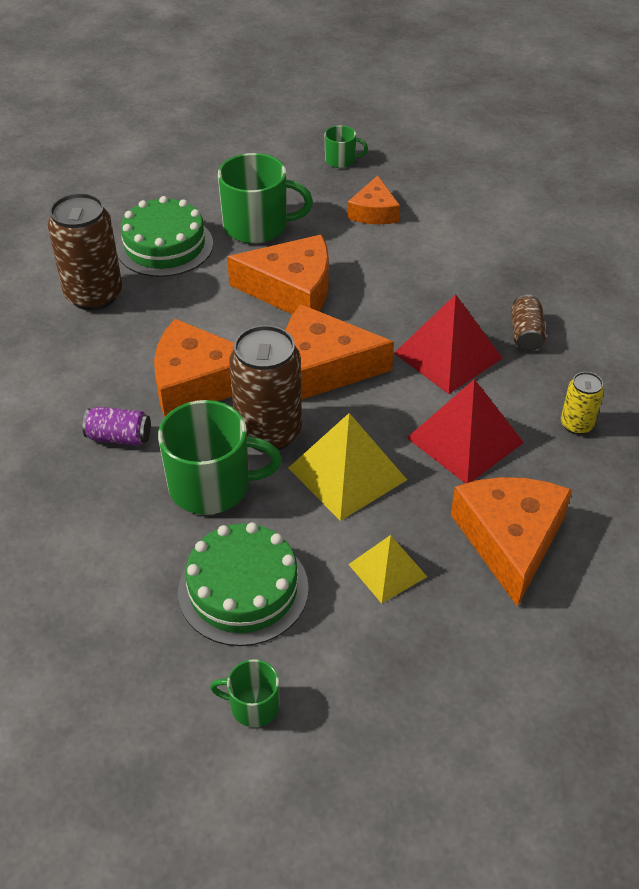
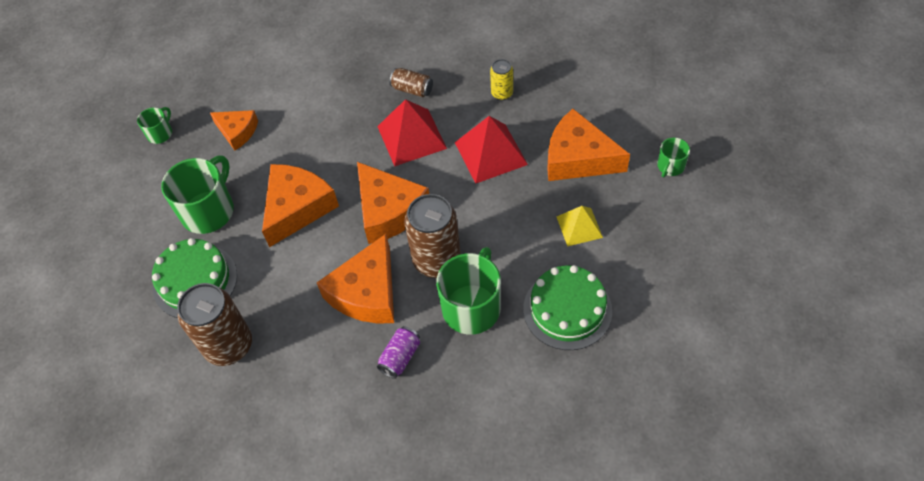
camera: 65 degrees left, 10 degrees up
(253, 706) = (656, 325): green mug -> green mug (670, 166)
(323, 367) = (389, 211): orange cheese -> orange cheese turned 60 degrees counterclockwise
(347, 474) = (493, 225): yellow pyramid -> none

